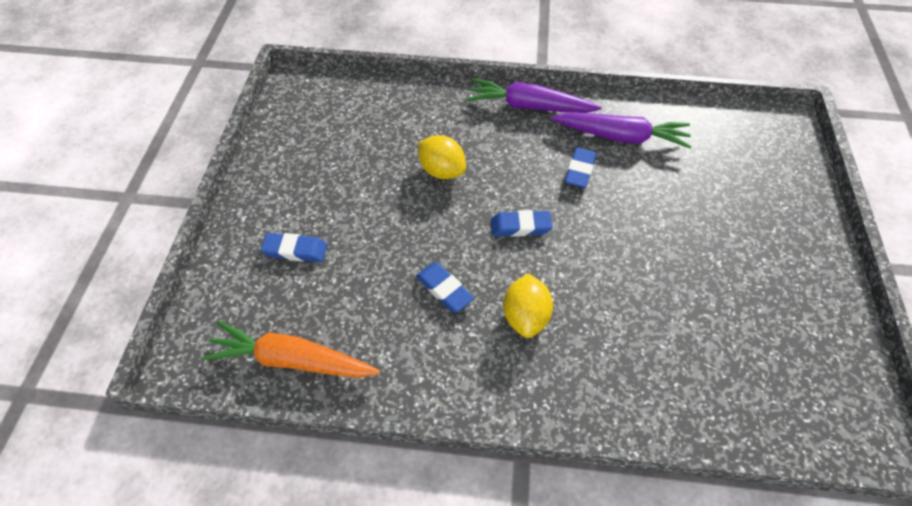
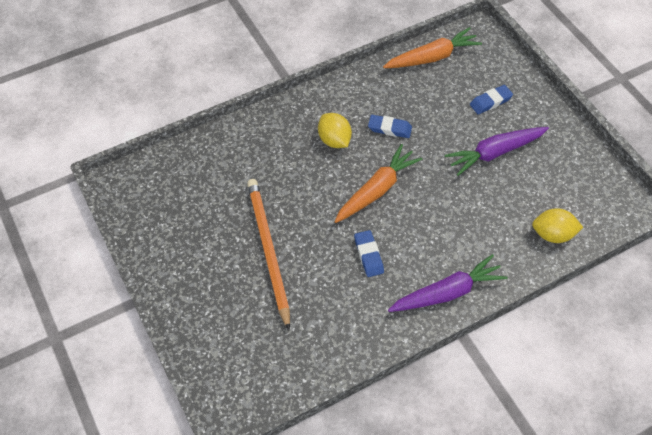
camera: 145 degrees right, 0 degrees up
(442, 170) = (459, 199): yellow lemon -> yellow lemon (553, 234)
(520, 226) = (377, 190): blue eraser -> orange carrot
(620, 137) = (358, 306): purple carrot -> purple carrot (494, 153)
(687, 230) = (268, 250): none -> orange pencil

